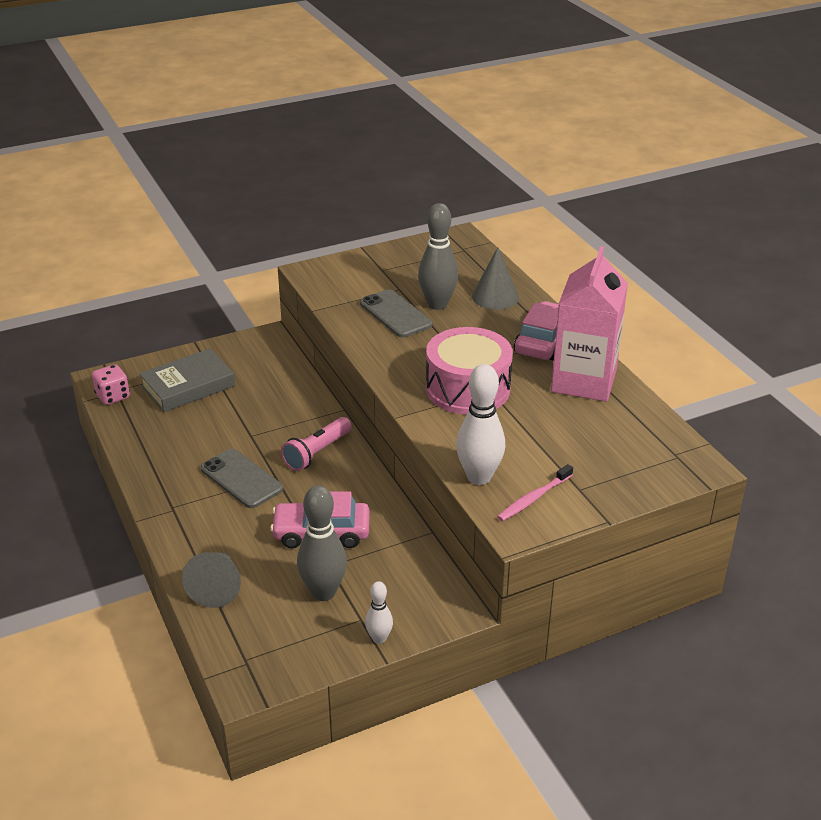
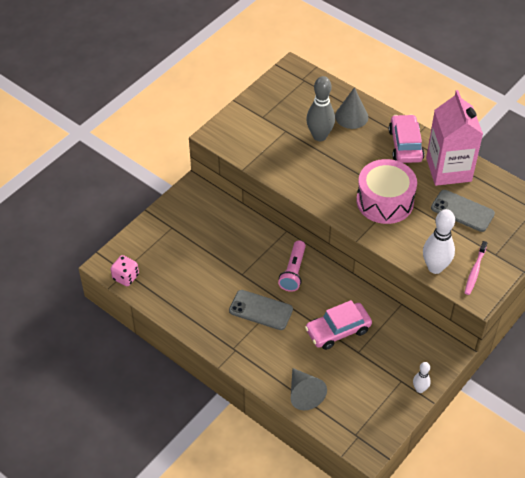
camera: 25 degrees left, 15 degrees up
(188, 386) = (170, 249): grey book -> none
(323, 592) = (368, 371): grey bowling pin -> none
(395, 314) = (298, 154): grey phone -> grey phone (462, 211)

